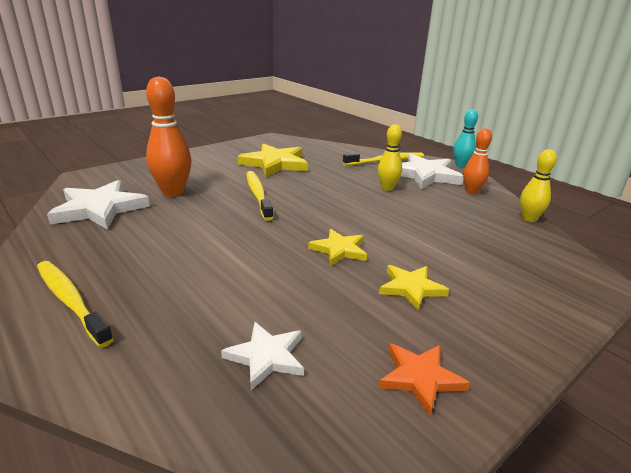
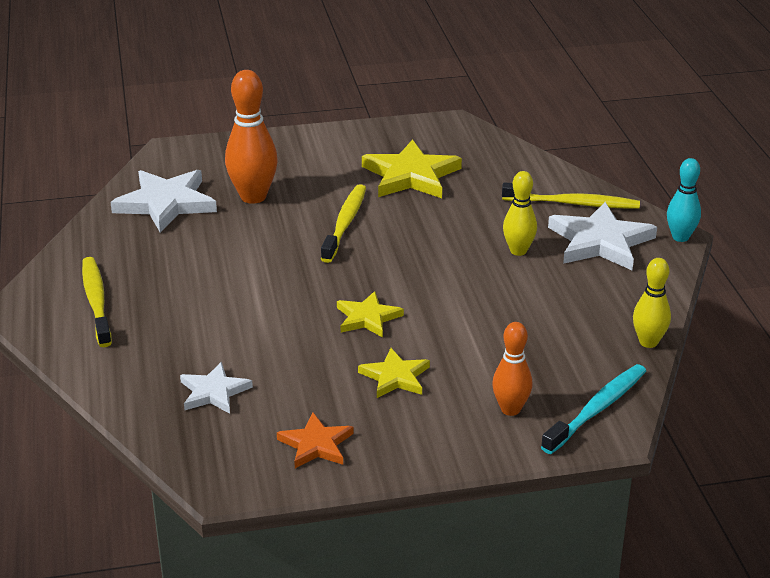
camera: 30 degrees right, 5 degrees up
(471, 191) = (630, 284): orange bowling pin -> orange bowling pin (510, 409)
(568, 268) = (597, 409): none -> turquoise toothbrush

